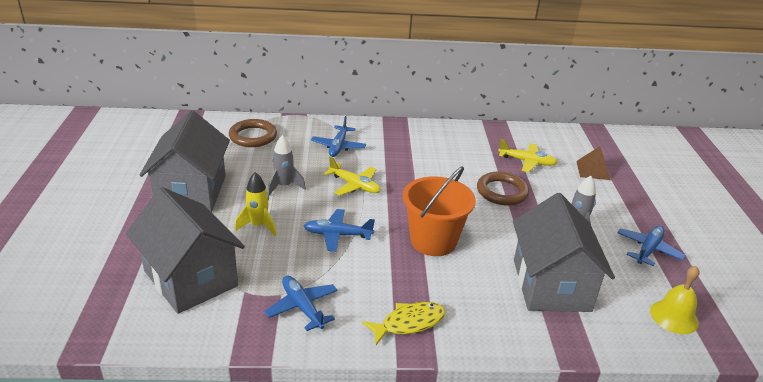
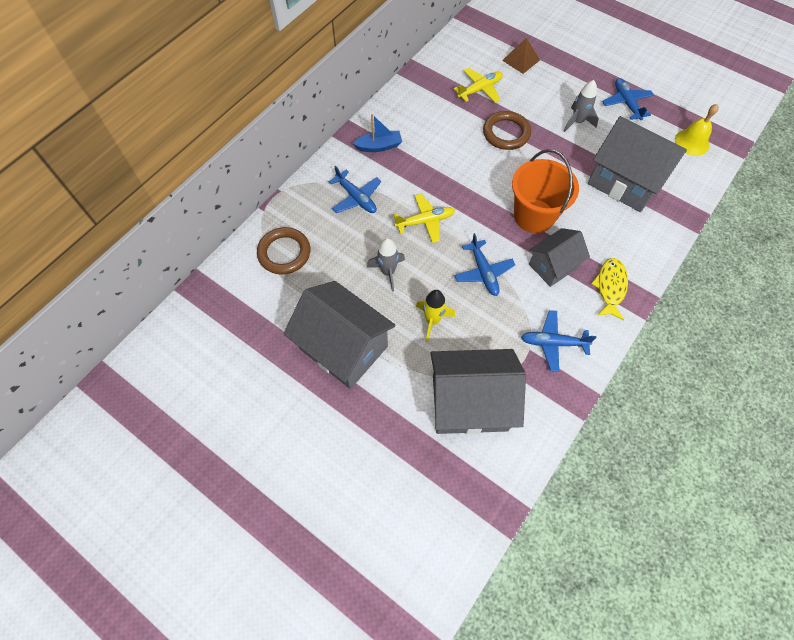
camera: 50 degrees left, 30 degrees up
(337, 235) = (483, 272): blue plane -> blue plane turned 60 degrees counterclockwise
(391, 274) = (553, 266): none -> grey house
(400, 138) = (379, 146): none -> blue boat

